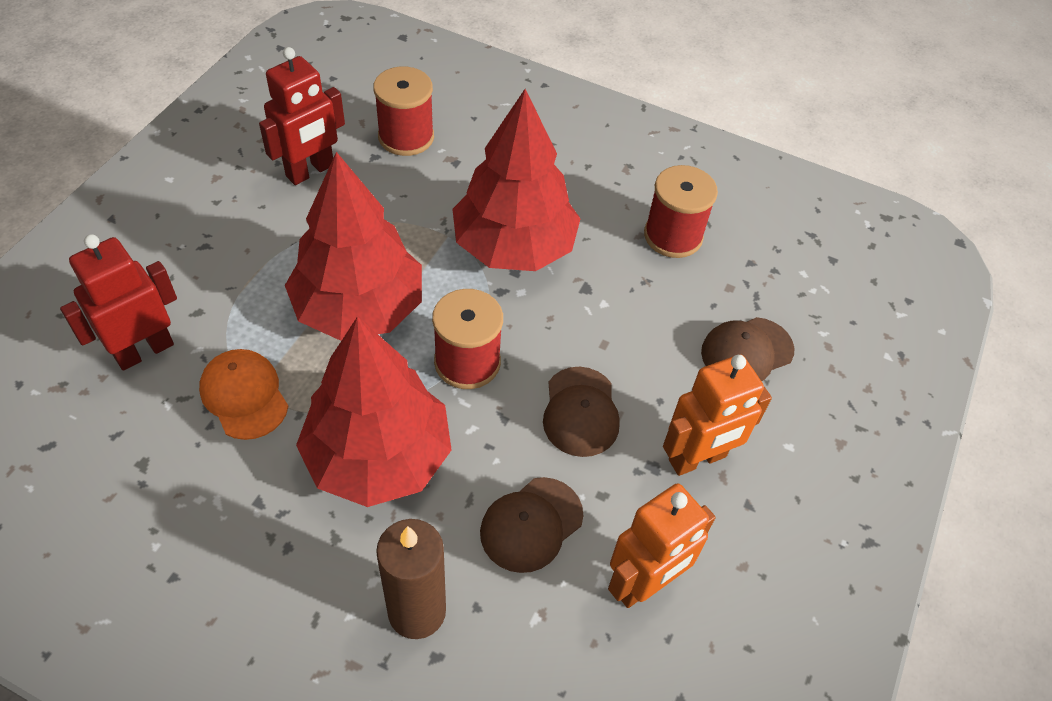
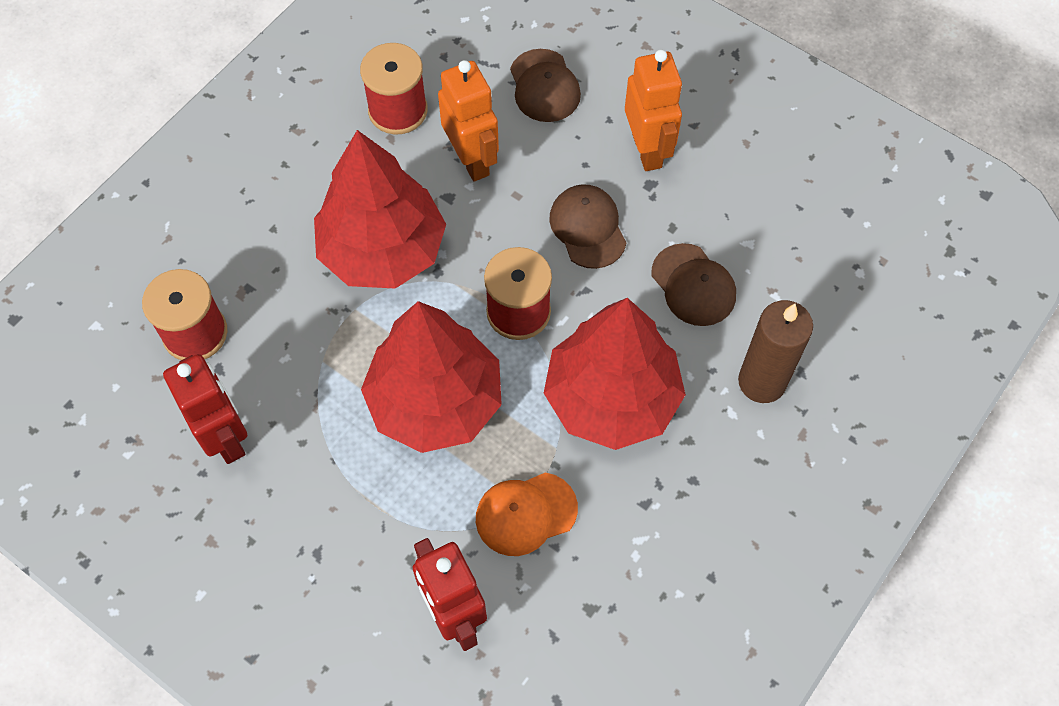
camera: 75 degrees left, 10 degrees up
(580, 412) = (588, 228): brown cap -> brown cap turned 120 degrees counterclockwise
(644, 583) = (754, 213): orange robot -> orange robot (472, 160)

